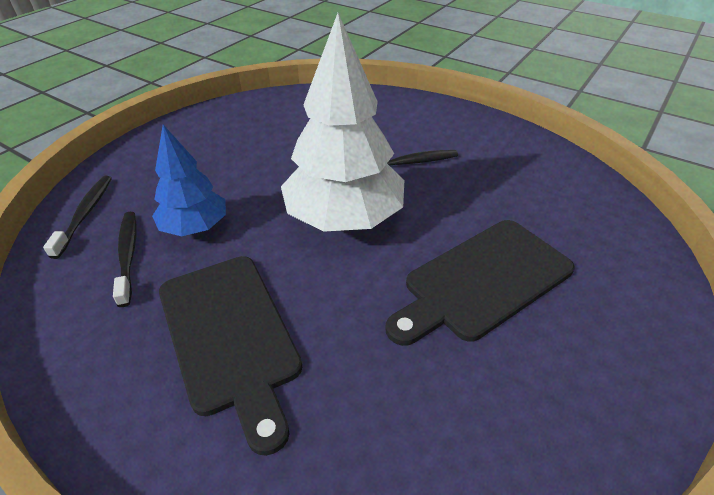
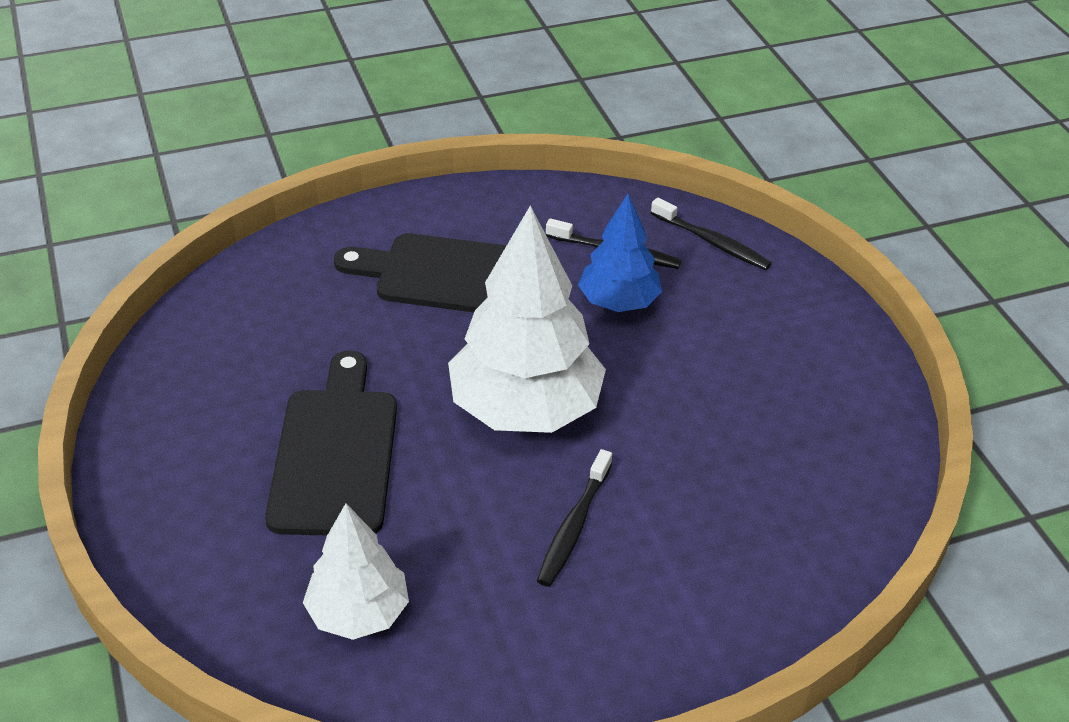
camera: 125 degrees right, 0 degrees up
(557, 202) = (358, 613): none -> white tree

